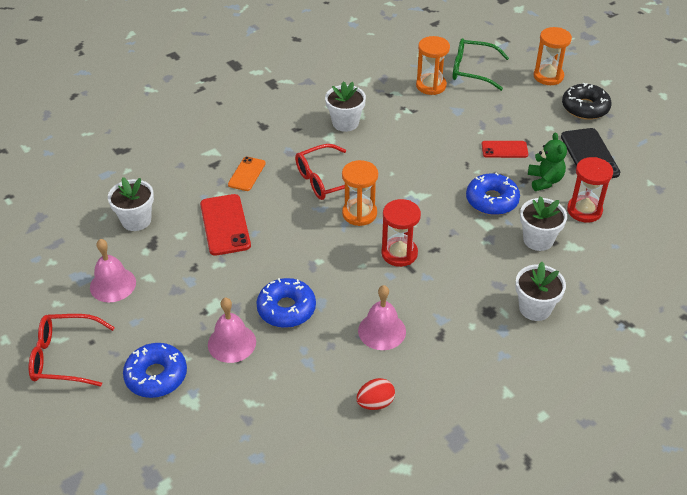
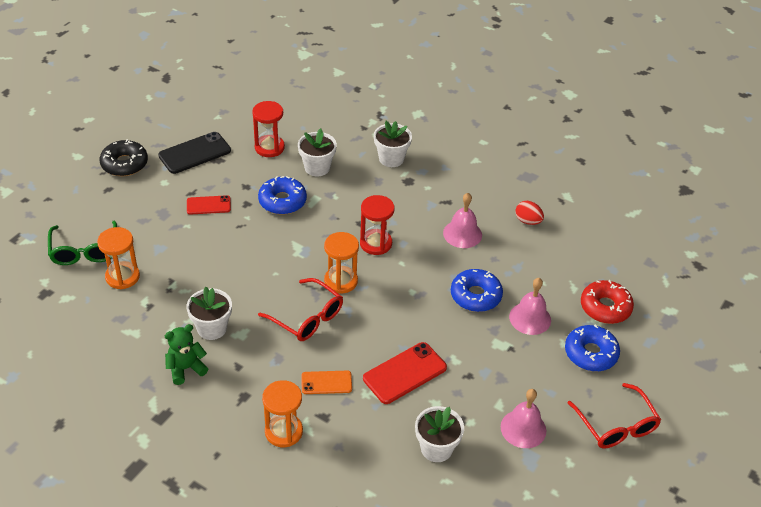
camera: 115 degrees left, 0 degrees up
(206, 420) = (605, 307): none -> red donut
(504, 149) = (208, 205): red phone -> red phone turned 75 degrees counterclockwise
(545, 180) = (241, 174): green teddy bear -> green teddy bear (186, 368)
(548, 76) = (79, 194): orange hourglass -> orange hourglass (283, 431)

